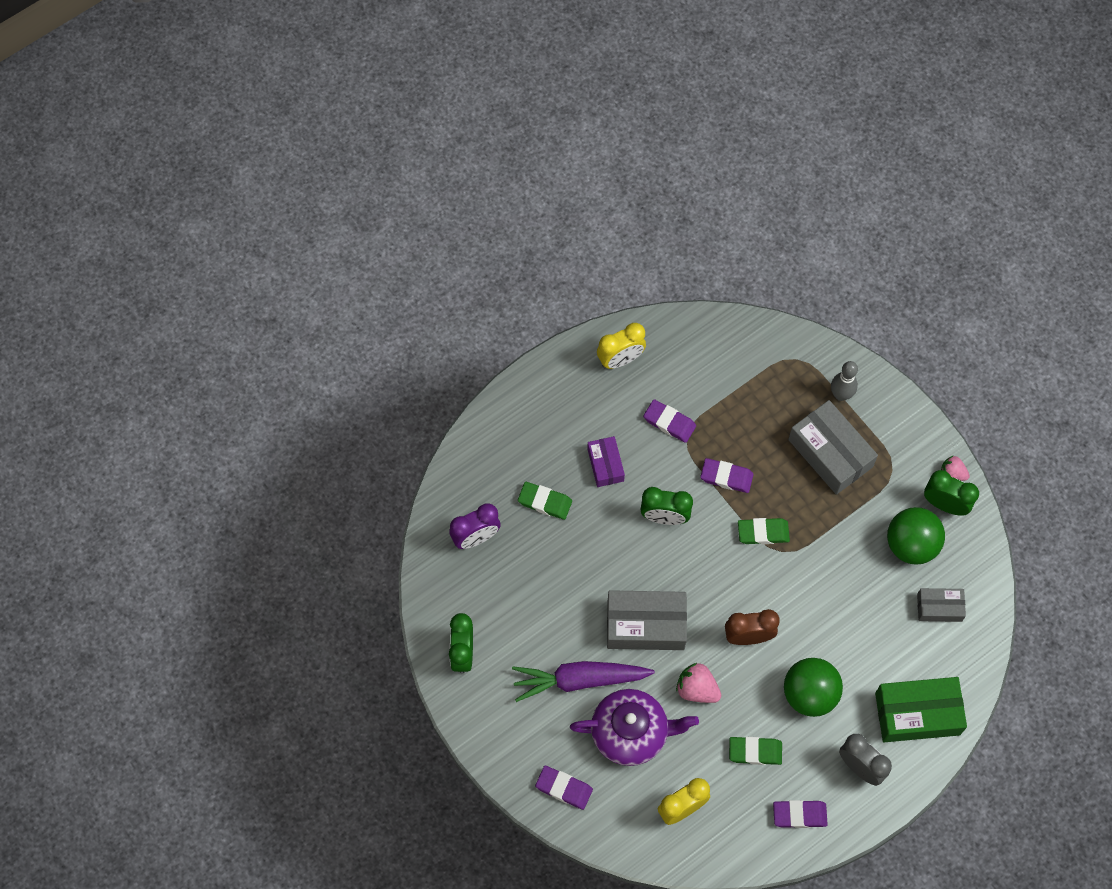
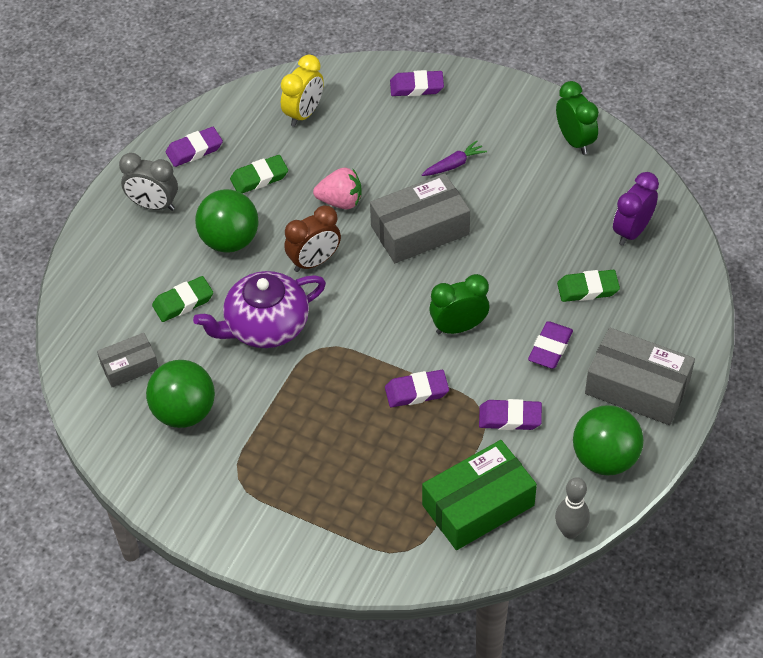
camera: 155 degrees right, 15 degrees down
(580, 680) = (453, 165): purple carrot -> purple carrot, size x0.49
(605, 465) = (550, 348): purple box -> purple eraser
(620, 359) = (605, 458): yellow clock -> green ball
(631, 732) = (382, 147): purple teapot -> purple teapot (265, 326)
(763, 532) = (348, 356): green eraser -> green eraser (183, 302)
(830, 453) = (316, 465): grey box -> grey box (637, 387)
(841, 395) = (334, 533): grey bowling pin -> grey bowling pin (570, 531)
(917, 714) = (115, 267): green box -> green box (478, 505)
(945, 504) = (163, 468): green clock -> none
(952, 473) = (167, 504): pink strawberry -> none

